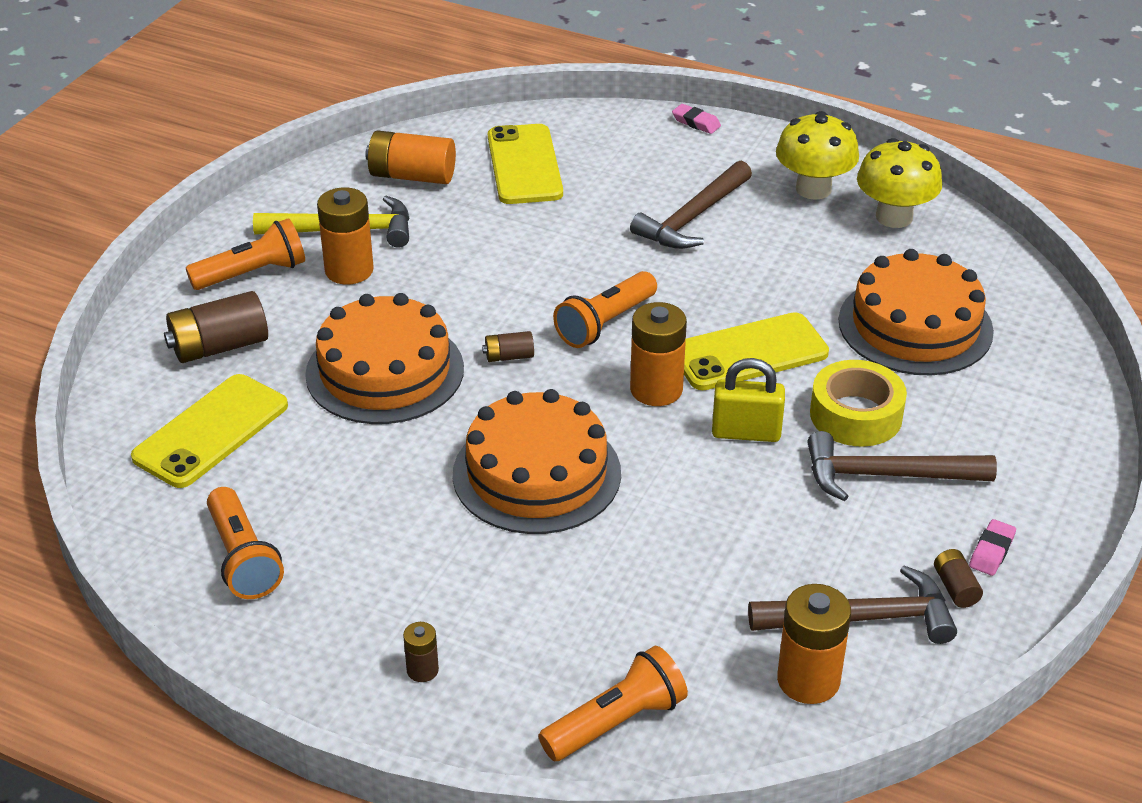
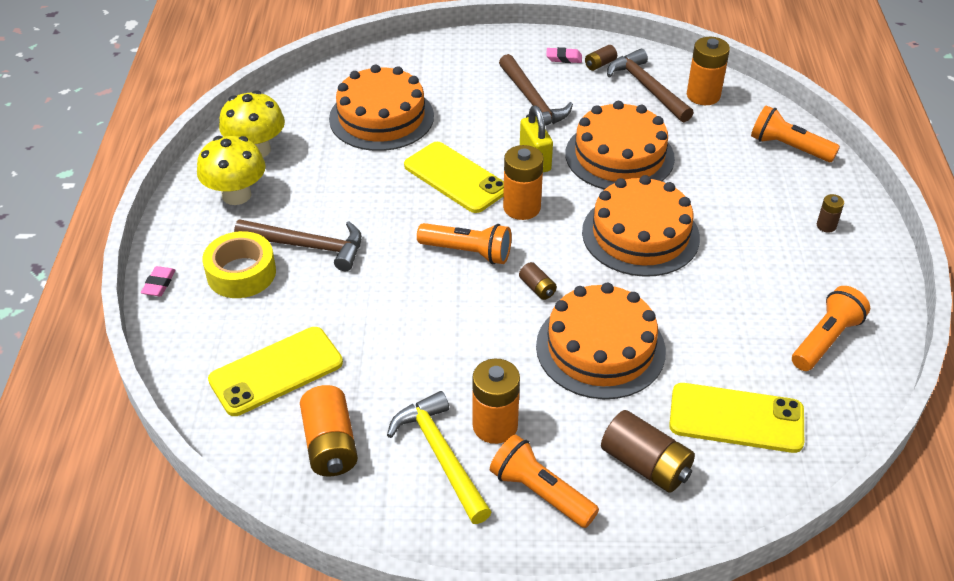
camera: 115 degrees left, 5 degrees up
(707, 517) = (619, 156): none -> orange cake
(856, 415) = (487, 122): yellow tape -> yellow tape (241, 273)

